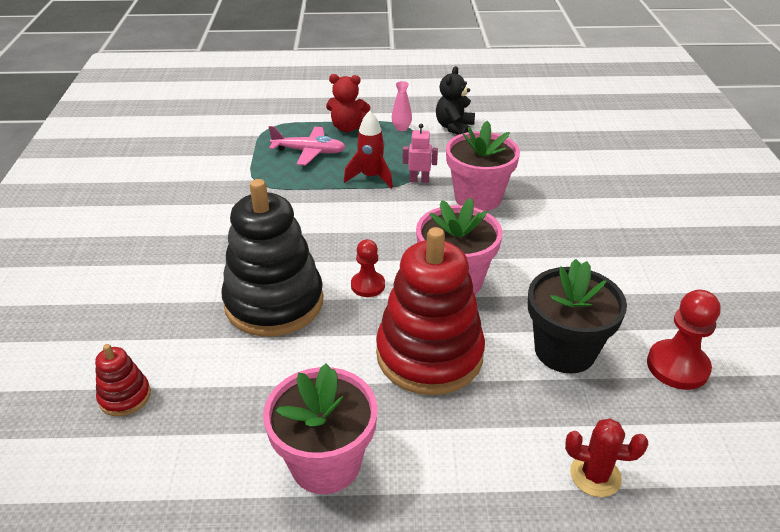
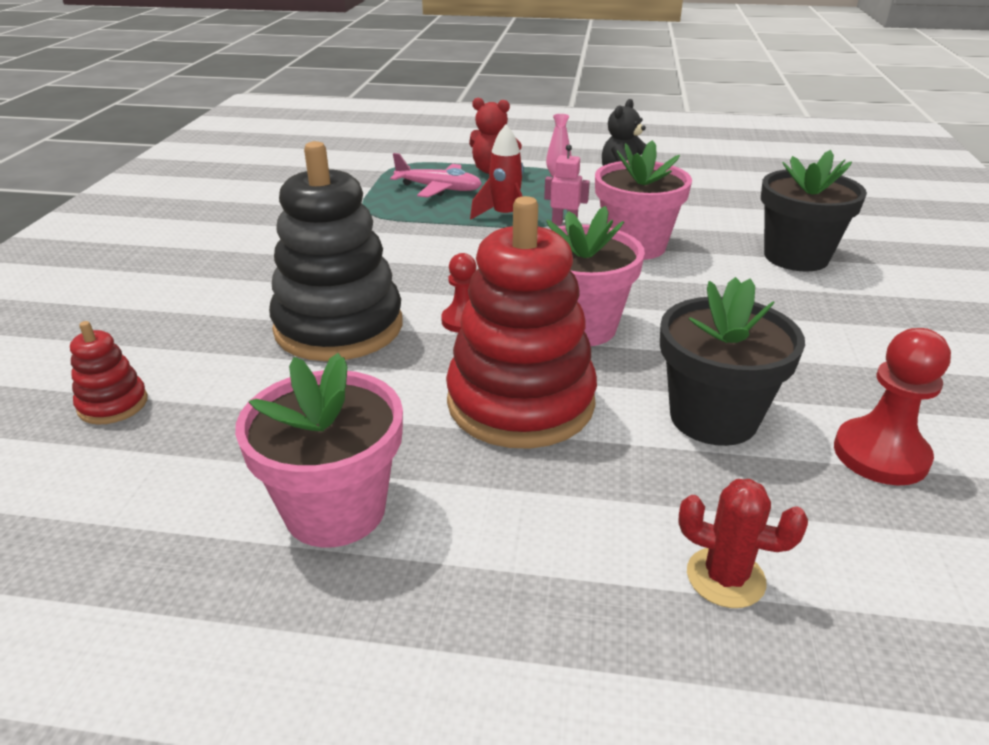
camera: 10 degrees right, 5 degrees down
(597, 196) = (796, 257): none -> black flower pot

